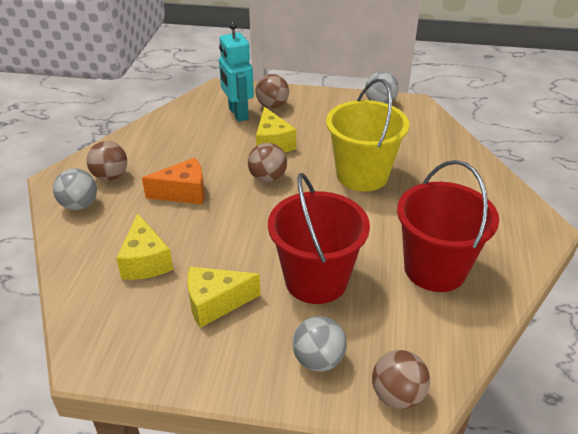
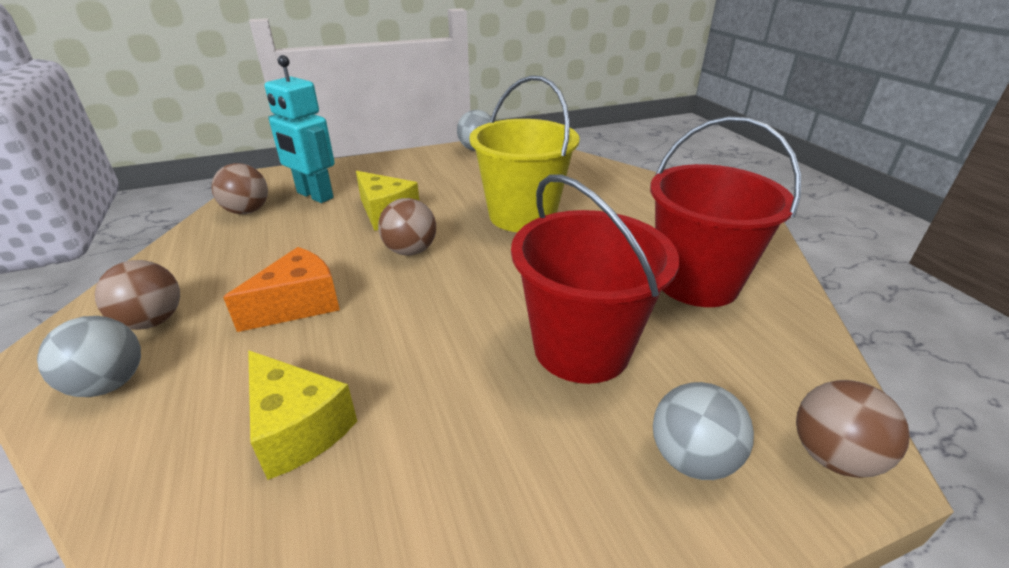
camera: 30 degrees left, 5 degrees down
(215, 303) = (469, 444): yellow cheese -> none
(272, 106) = (354, 178): brown ball -> brown ball (247, 211)

